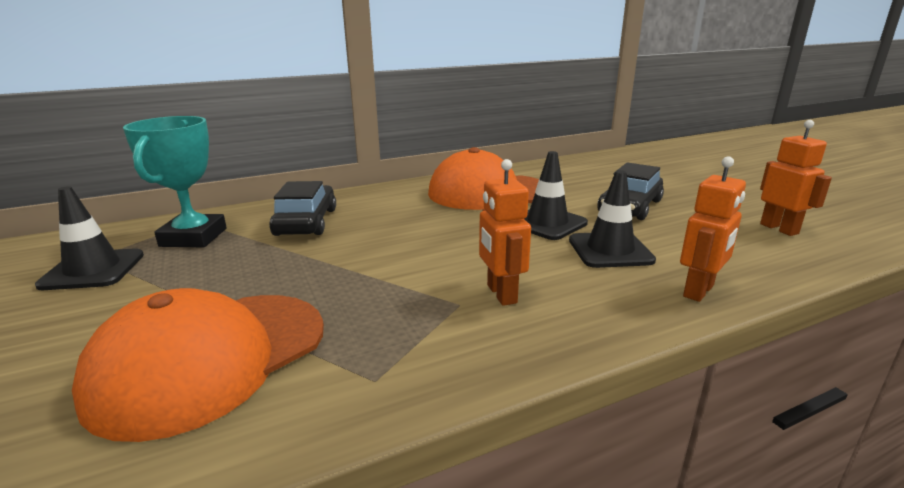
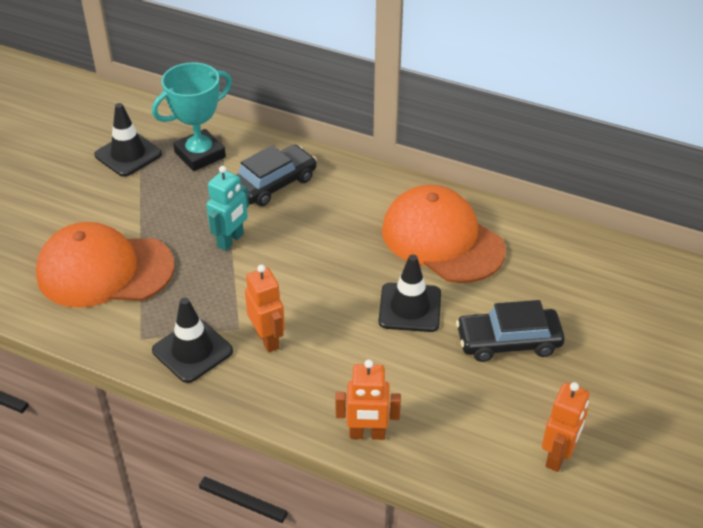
camera: 50 degrees right, 20 degrees up
(331, 263) = (231, 240): none -> turquoise robot
(501, 294) = (268, 339): orange robot -> orange robot turned 120 degrees clockwise
(610, 250) = (392, 364): black traffic cone -> black traffic cone (192, 351)

